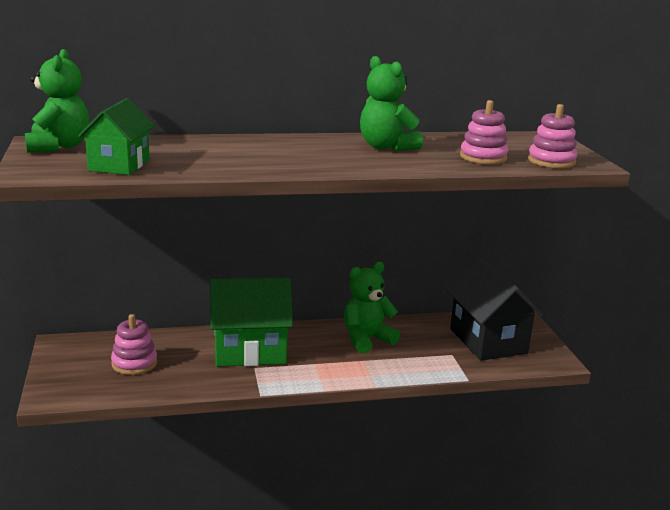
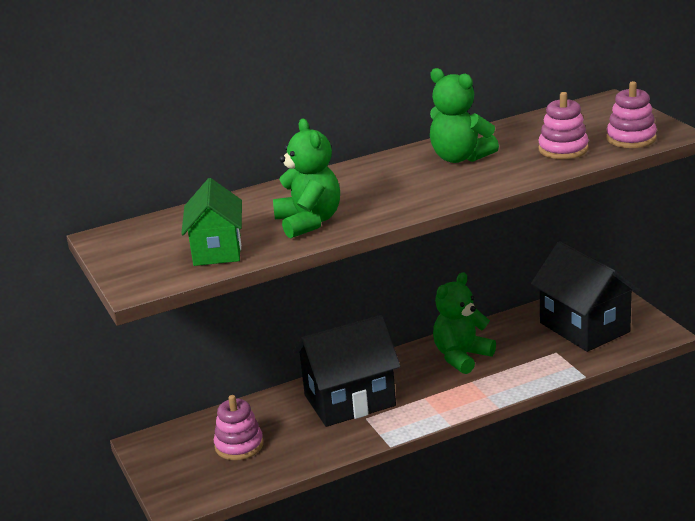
camera: 10 degrees left, 5 degrees up
(58, 147) = (131, 240): green teddy bear -> green teddy bear (309, 222)
(250, 351) = (349, 400): green house -> black house

